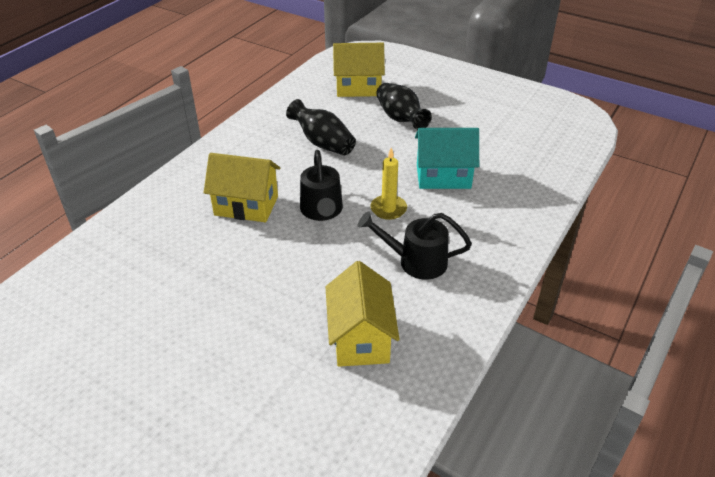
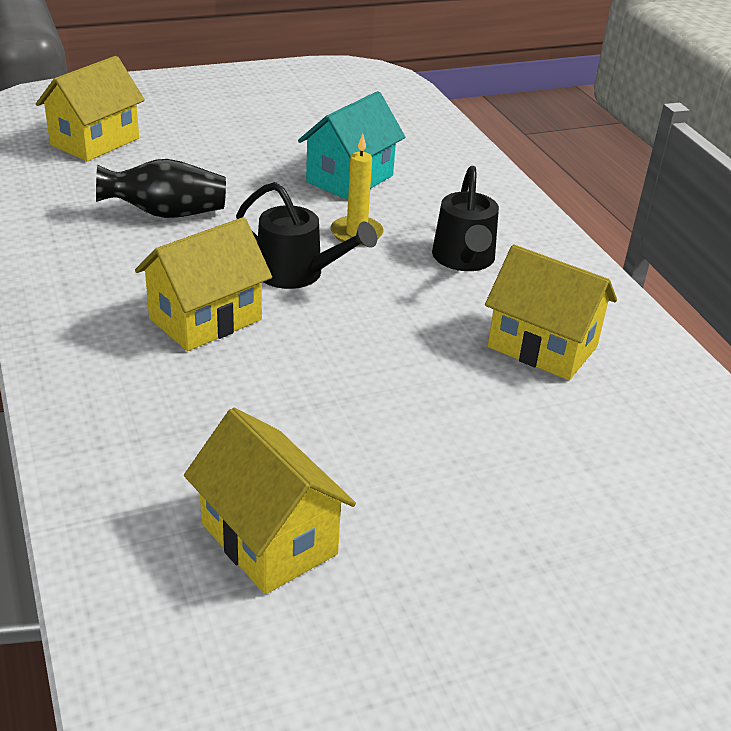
camera: 55 degrees left, 5 degrees down
(97, 318) = (268, 539): none -> yellow house
(400, 119) = (205, 149): black vase -> none
(415, 261) = (464, 260): black watering can -> black watering can turned 45 degrees counterclockwise

